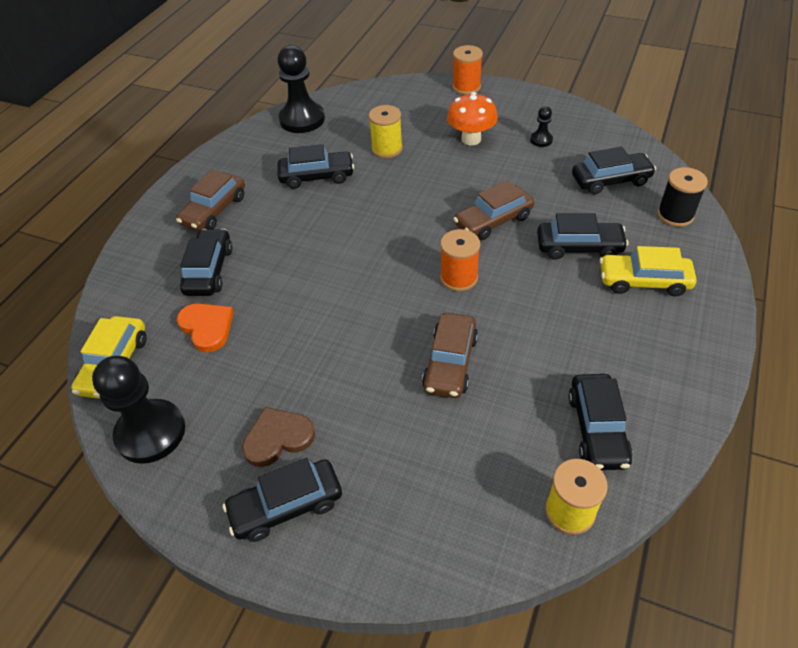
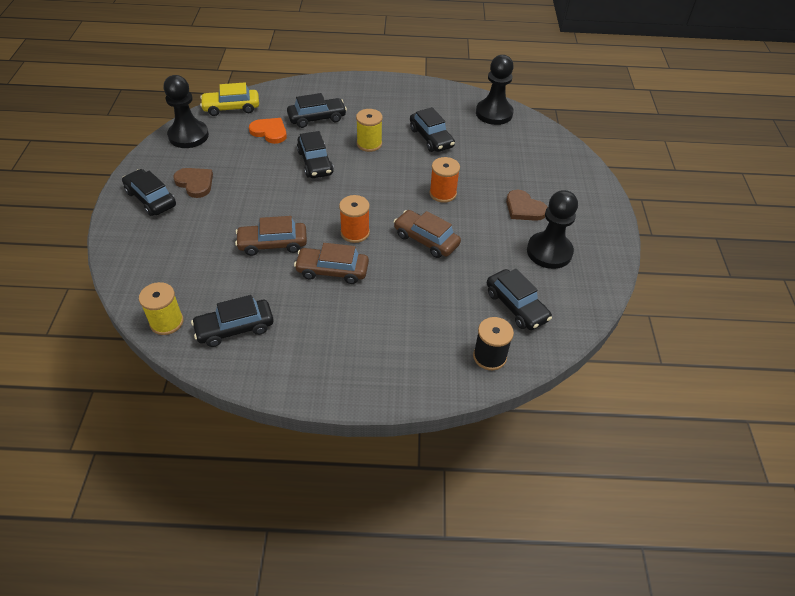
camera: 65 degrees right, 0 degrees up
(207, 327) = (269, 132): orange heart -> orange heart turned 90 degrees counterclockwise
(214, 210) = (373, 103): brown car -> brown car (332, 271)
(387, 149) = (483, 164): yellow spool -> yellow spool (369, 144)
(466, 87) = (599, 191): orange spool -> orange spool (443, 193)
(471, 139) = (524, 208): orange mushroom -> brown heart
(541, 140) = (549, 252): black pawn -> black pawn, size x2.17
(579, 247) = (417, 295): black car -> black car (315, 163)
(643, 281) = (393, 341): yellow car -> none

